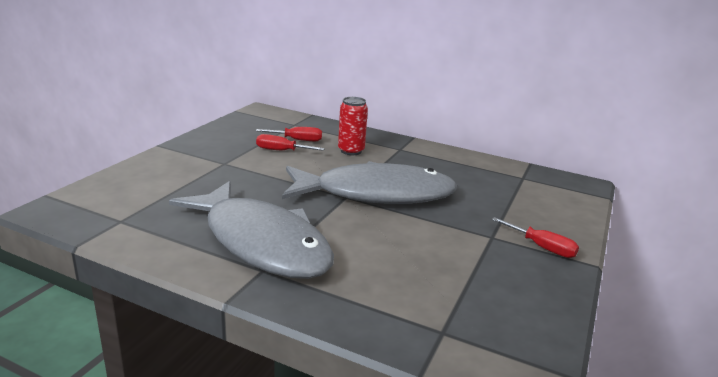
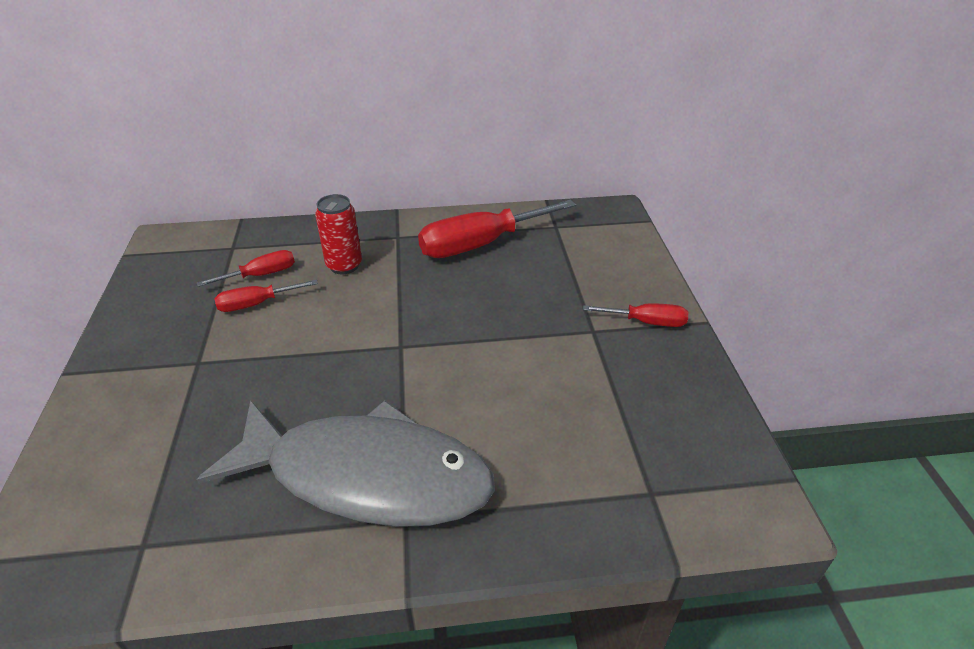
camera: 30 degrees left, 15 degrees up
(375, 194) = (430, 325): grey fish -> none
(454, 169) = (480, 244): none -> red screwdriver

